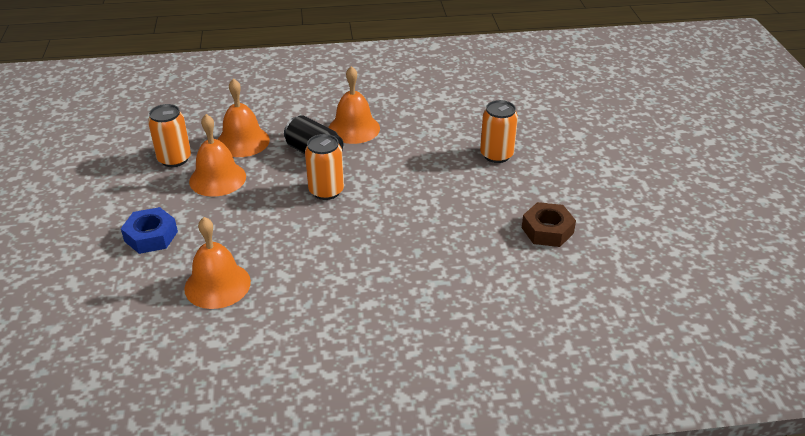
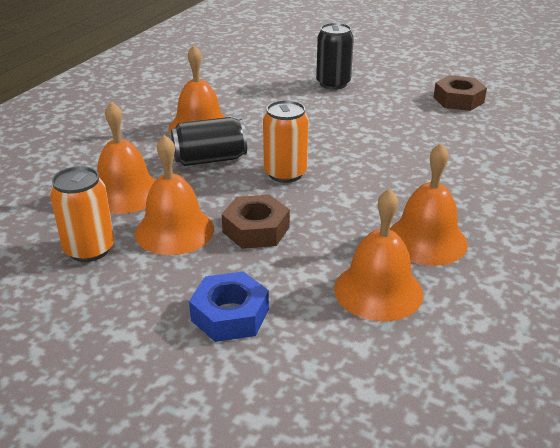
camera: 55 degrees left, 5 degrees down
(245, 208) = (256, 229): none -> brown nut
(295, 286) = (426, 240): none -> orange bell
(496, 155) = (333, 83): orange can -> black can

